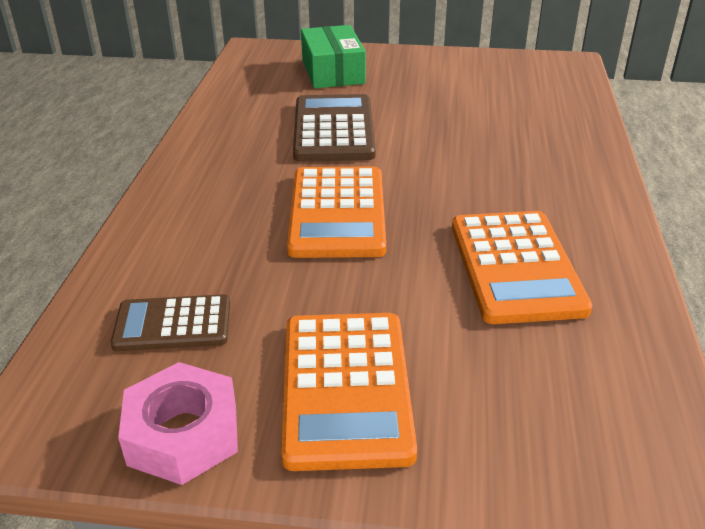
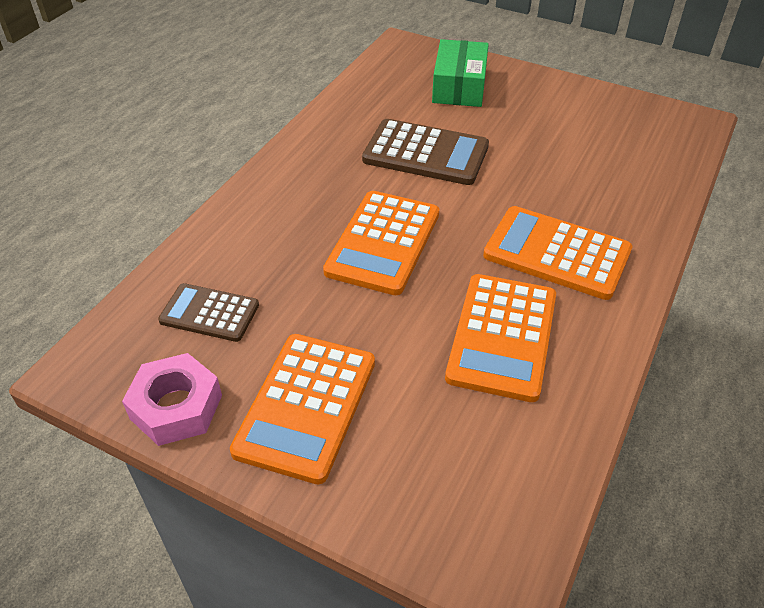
camera: 20 degrees right, 10 degrees up
(333, 129) = (425, 153): brown calculator -> brown calculator turned 90 degrees clockwise
(519, 185) = (557, 253): none -> orange calculator

